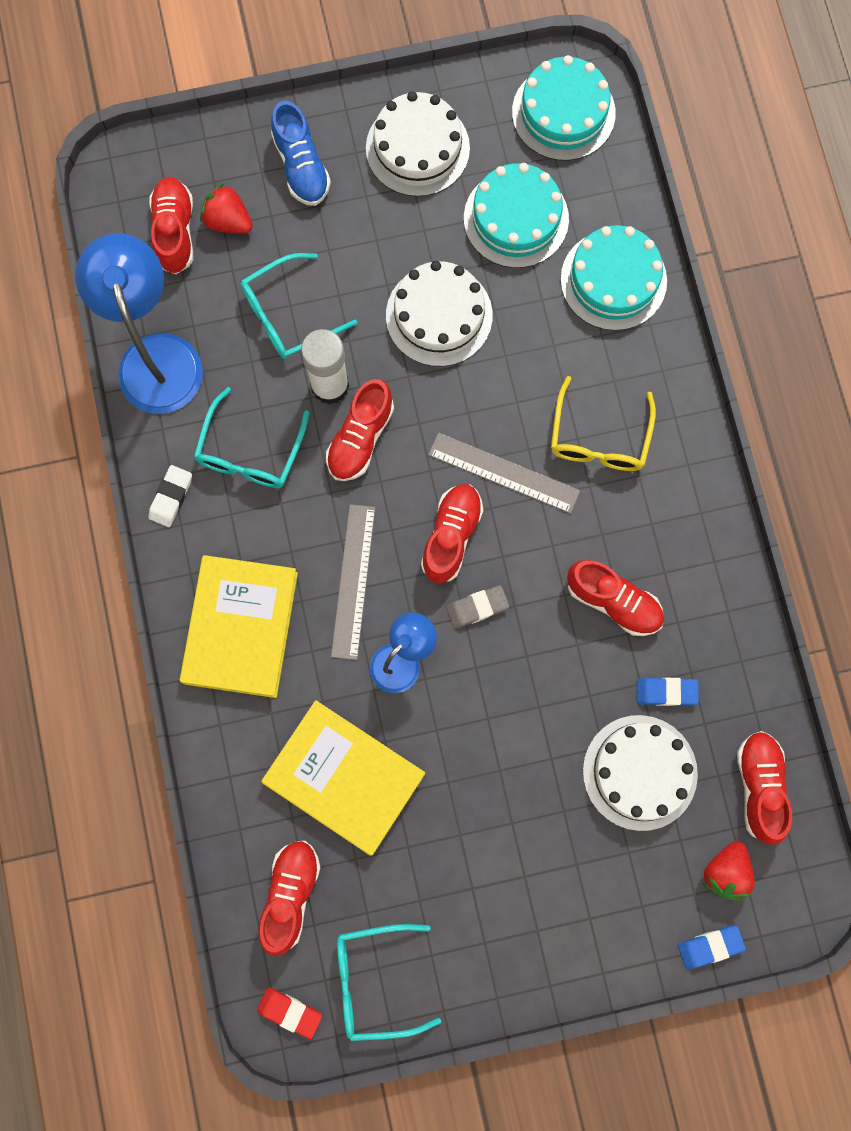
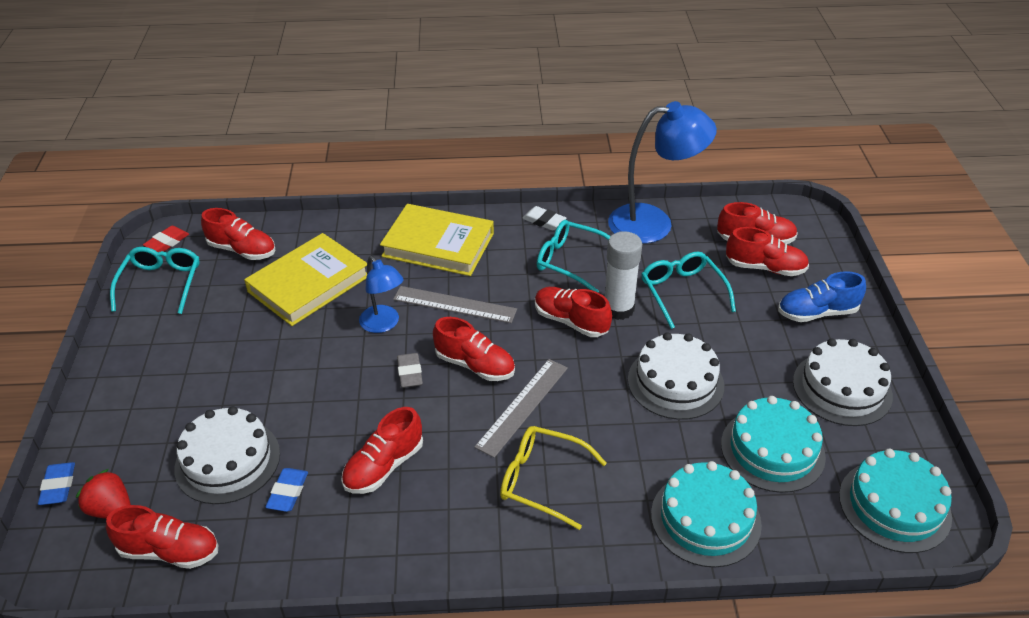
camera: 100 degrees right, 35 degrees down
(228, 221) = (765, 268): red strawberry -> red shoe

